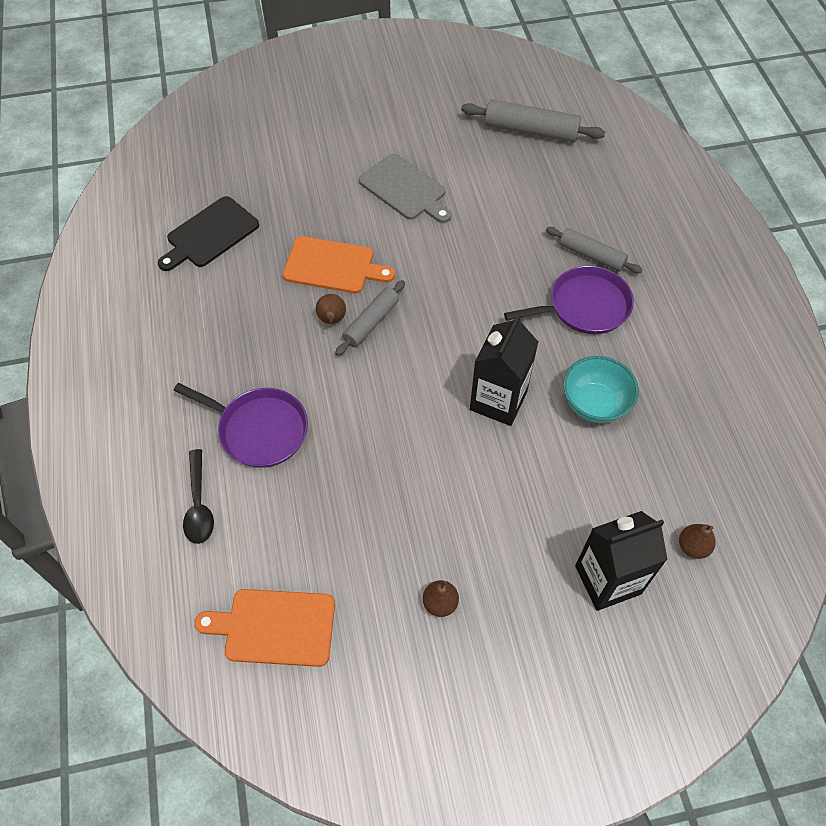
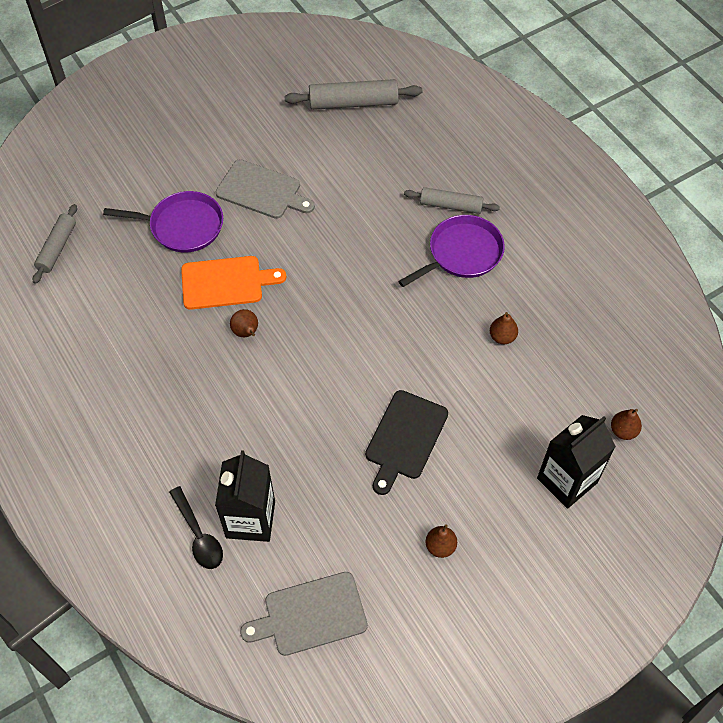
camera: 20 degrees left, 0 degrees up
(210, 234) = (97, 286): black cutting board -> black cutting board (405, 438)
(259, 430) = (224, 452): purple pan -> purple pan (183, 226)
(274, 627) = (311, 615): orange cutting board -> grey cutting board
(371, 322) = (282, 324): grey rolling pin -> grey rolling pin (57, 248)
(498, 400) = (421, 359): black carton -> black carton (250, 519)
(594, 404) = (502, 337): turquoise bowl -> brown pear

